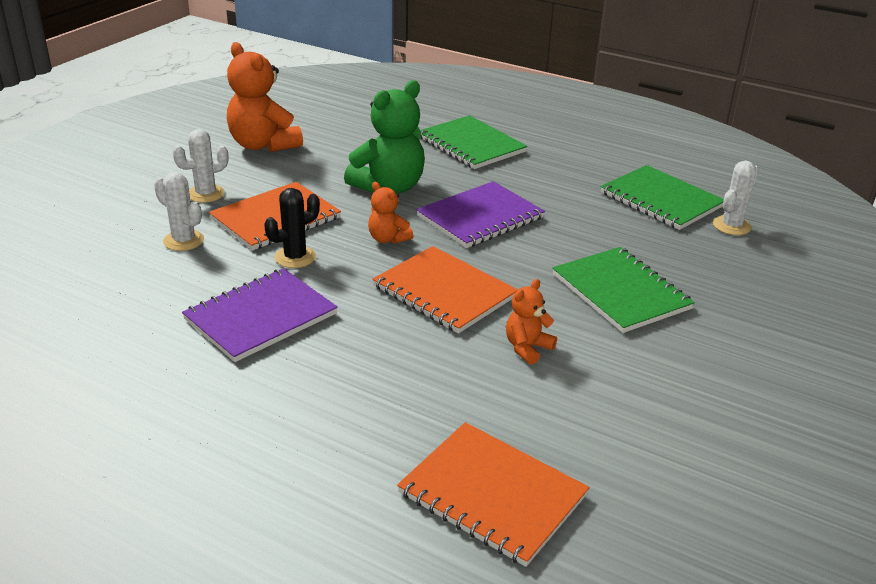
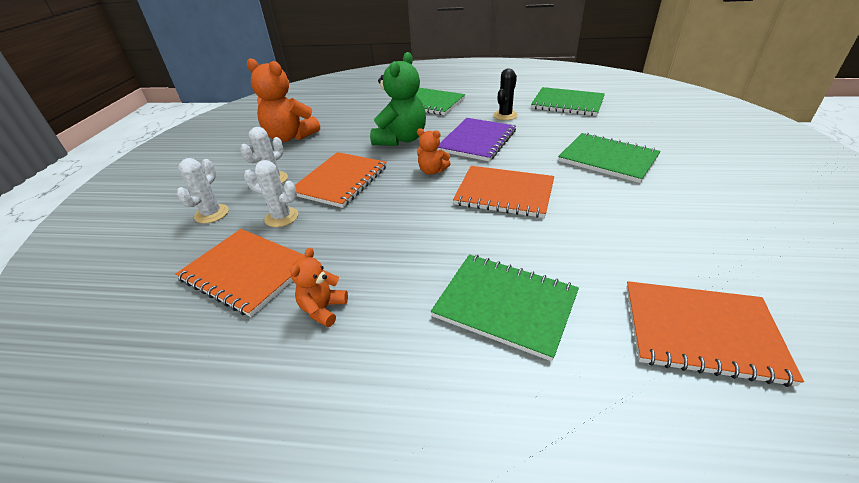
camera: 20 degrees left, 5 degrees up
(112, 285) = (246, 272): none -> orange notebook
(260, 317) = (392, 255): purple notebook -> none
(295, 257) = (379, 203): black cactus -> black cactus (505, 115)
(326, 401) = (505, 305): none -> green notebook
(527, 348) = (596, 212): orange teddy bear -> orange teddy bear (323, 309)
(731, 226) = (619, 106): white cactus -> white cactus (211, 214)

